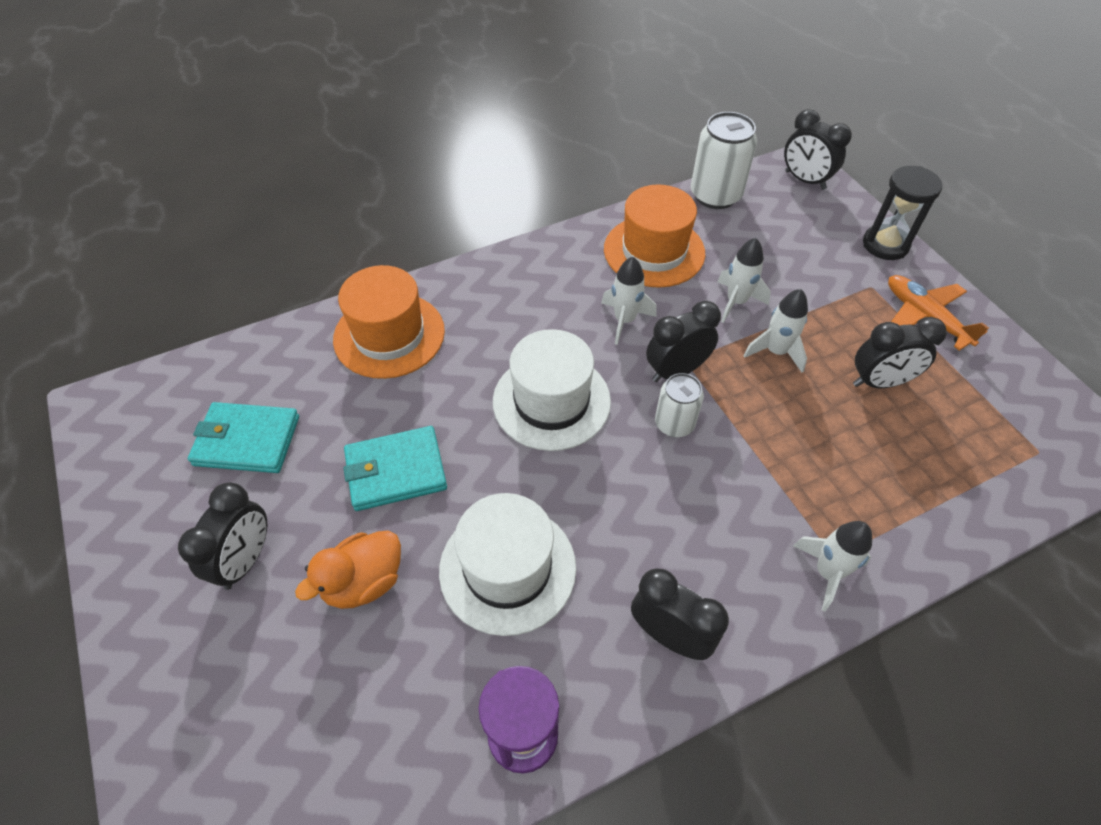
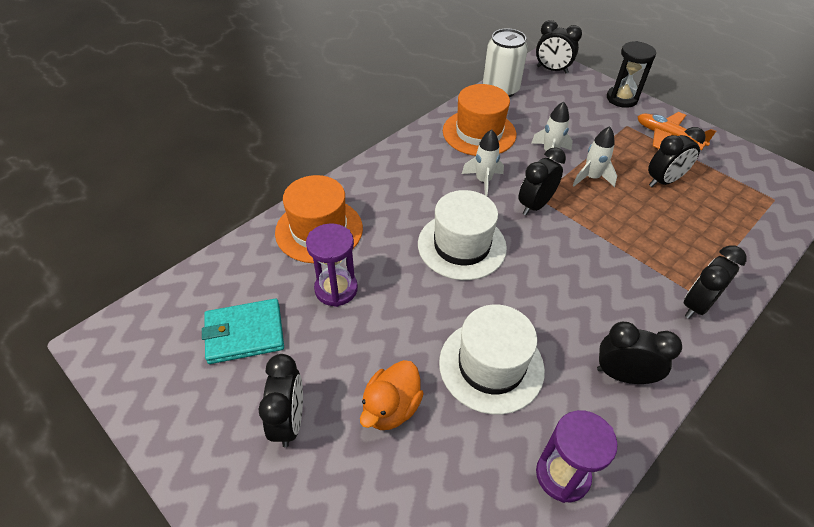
camera: 20 degrees left, 5 degrees down
(373, 416) = (336, 289): none -> purple hourglass
(395, 471) = (374, 323): turquoise wallet -> none
(674, 423) = (552, 239): white can -> none
(827, 572) = (696, 305): white rocket -> black clock

